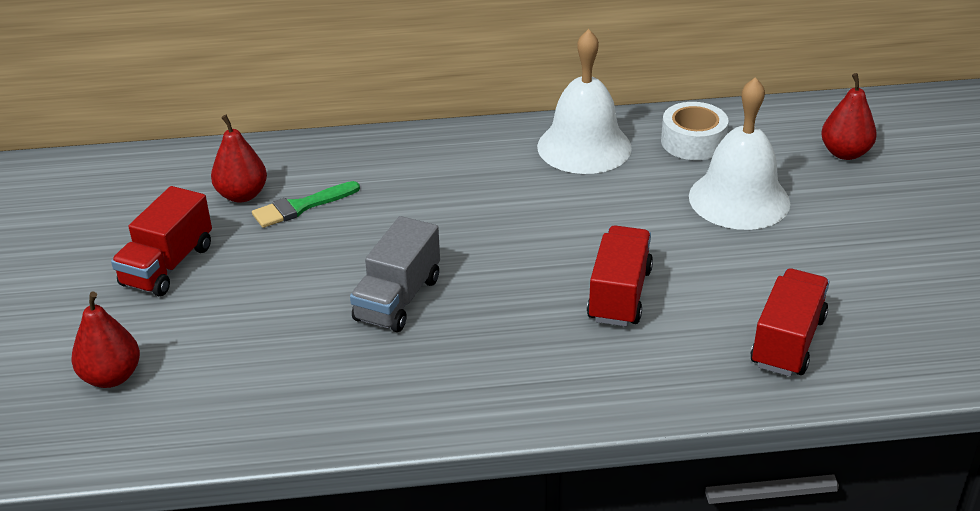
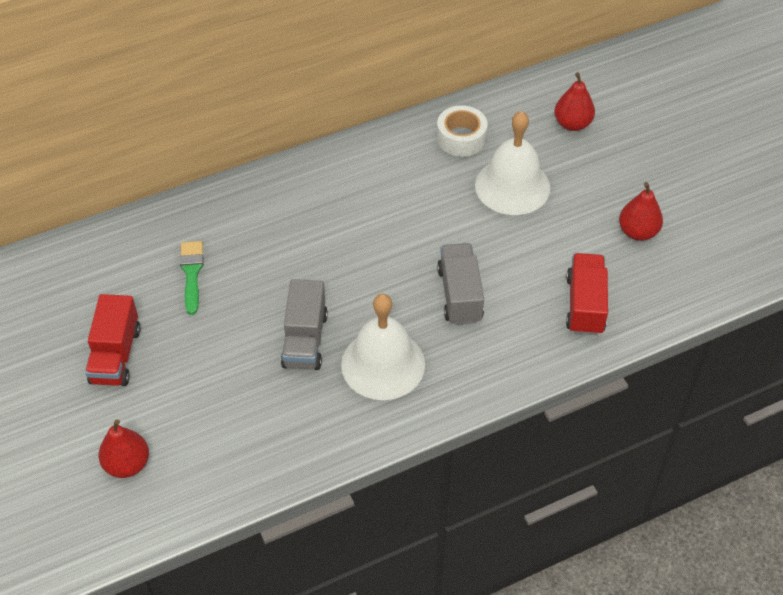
camera: 20 degrees left, 15 degrees up
(242, 195) = (139, 273): red pear -> red pear (637, 232)
(301, 207) = (192, 273): green brush -> green brush turned 135 degrees clockwise
(584, 147) = (382, 162): white bell -> white bell (383, 364)
(619, 295) = (460, 295): red truck -> grey truck

